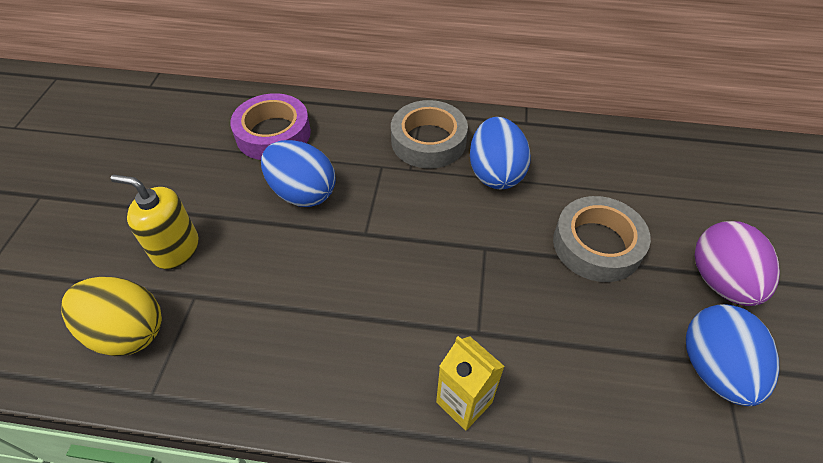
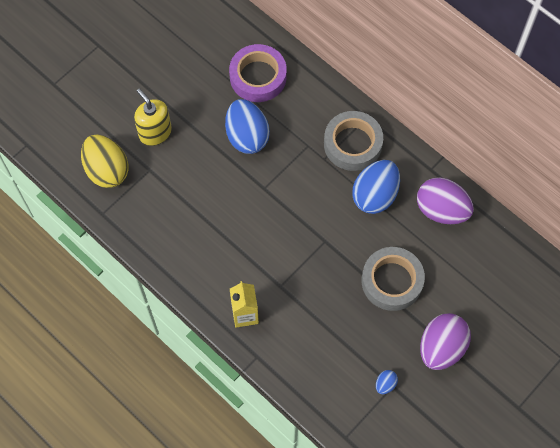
camera: 35 degrees right, 15 degrees up
(573, 150) = (441, 210): none -> purple egg
(714, 369) = (385, 384): blue egg -> blue egg, size x0.43

